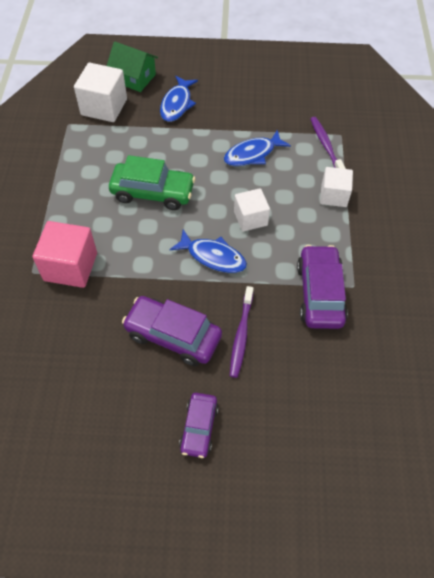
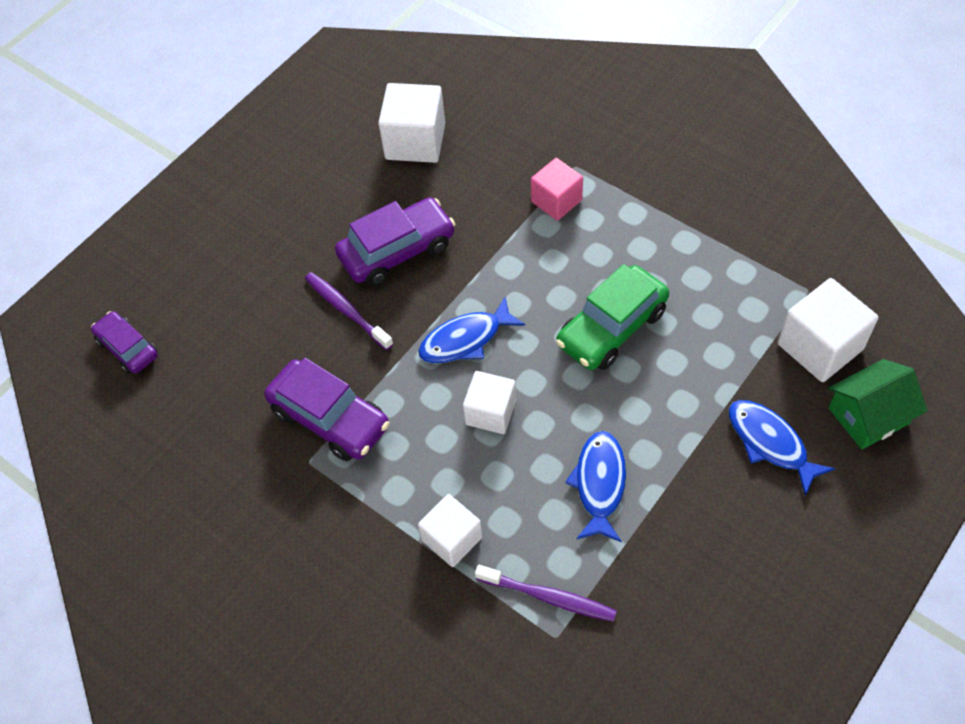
camera: 130 degrees right, 0 degrees up
(62, 389) = (415, 141): none -> white cube
(70, 267) = (556, 201): pink cube -> pink cube, size x0.66
(199, 428) = (287, 224): purple car -> purple car (127, 348)

